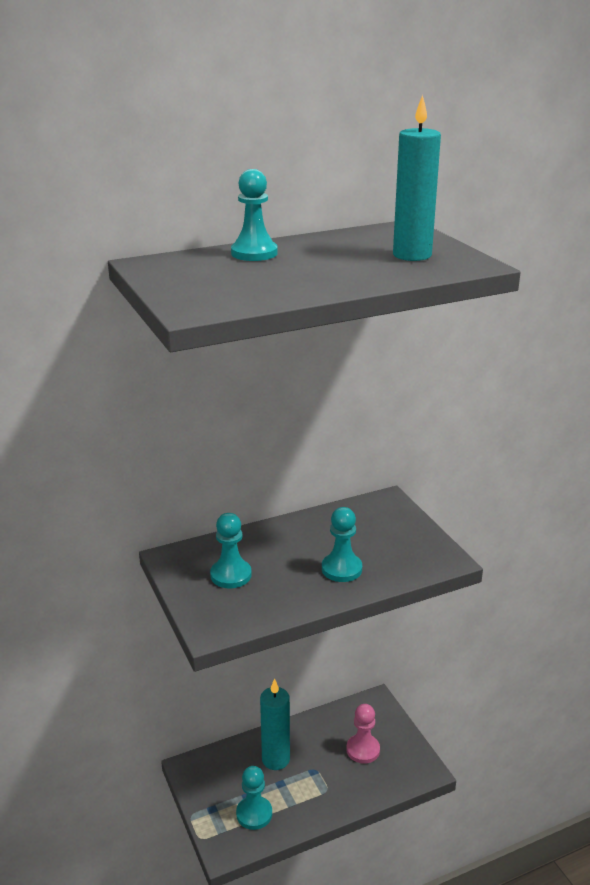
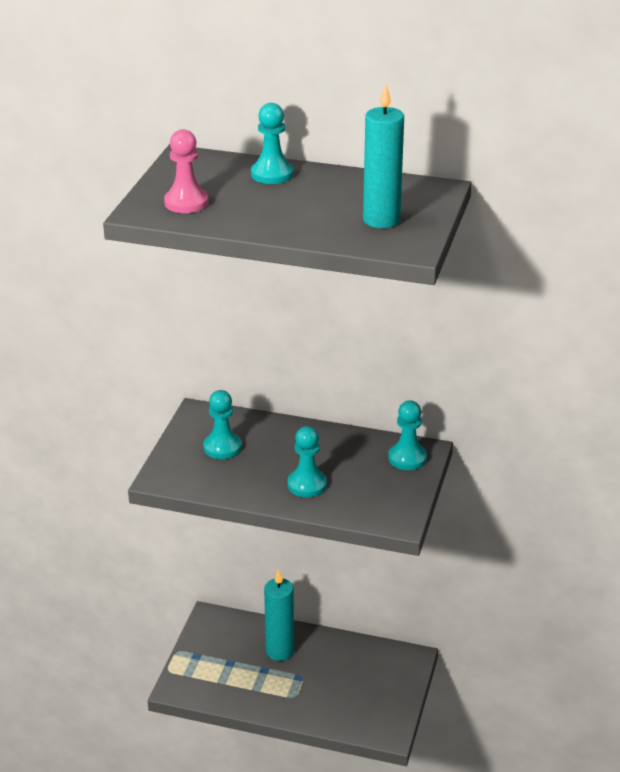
camera: 40 degrees right, 5 degrees up
(254, 814) = (222, 678): turquoise pawn -> turquoise pawn (407, 458)
(363, 750) = (356, 686): pink pawn -> pink pawn (186, 202)

